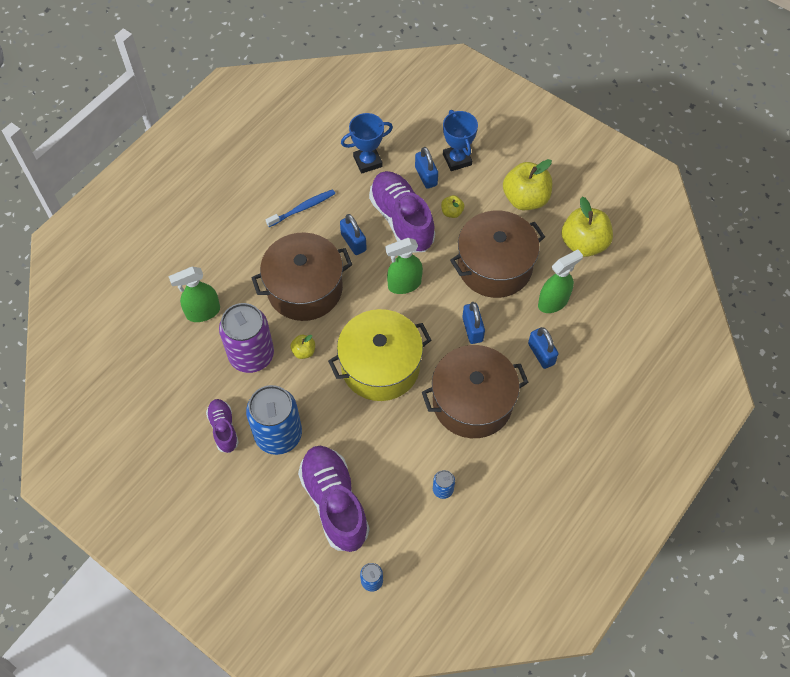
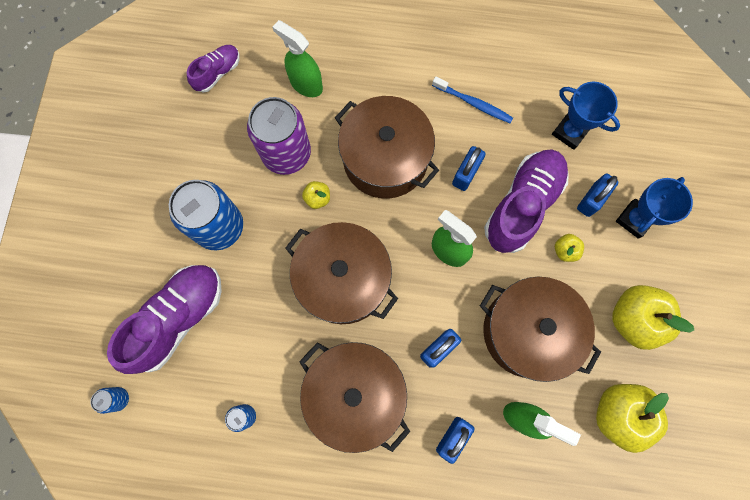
camera: 60 degrees right, 15 degrees up
(223, 429) = (199, 175): purple shoe -> purple shoe (217, 73)
(380, 366) = (343, 280): yellow pot -> brown pot

